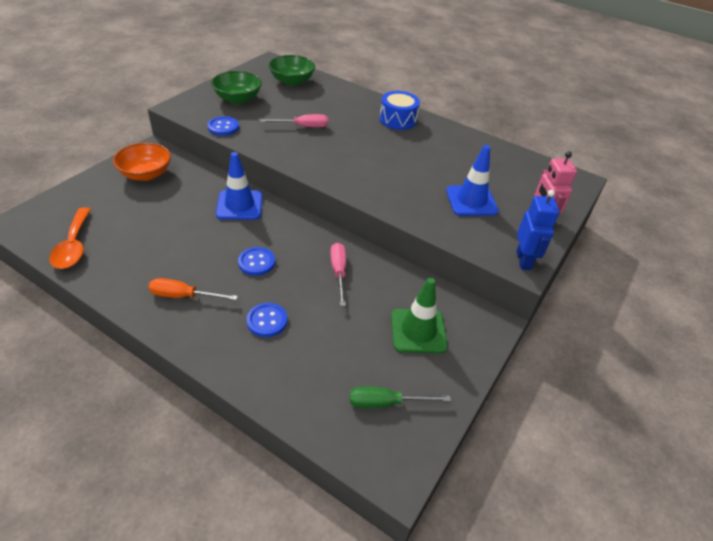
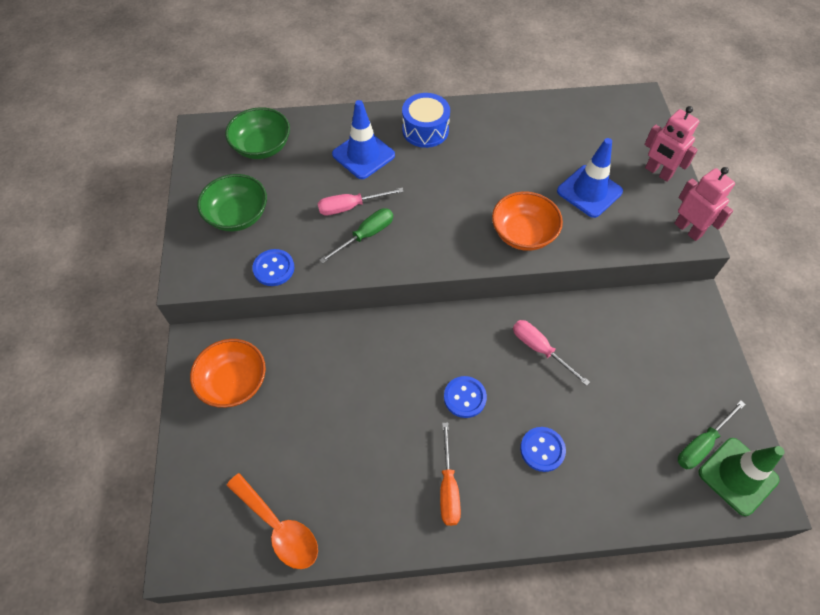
camera: 35 degrees left, 15 degrees up
(183, 296) = (448, 487): orange screwdriver -> orange screwdriver turned 60 degrees counterclockwise
(239, 205) = (373, 345): blue traffic cone -> blue traffic cone (363, 155)
(293, 142) = (366, 235): none -> green screwdriver
(303, 127) = (350, 207): pink screwdriver -> pink screwdriver turned 150 degrees counterclockwise
(393, 194) = (523, 234): none -> orange bowl
(418, 331) = (656, 357): green traffic cone -> green traffic cone (737, 476)
(523, 260) = (688, 229): blue robot -> pink robot

